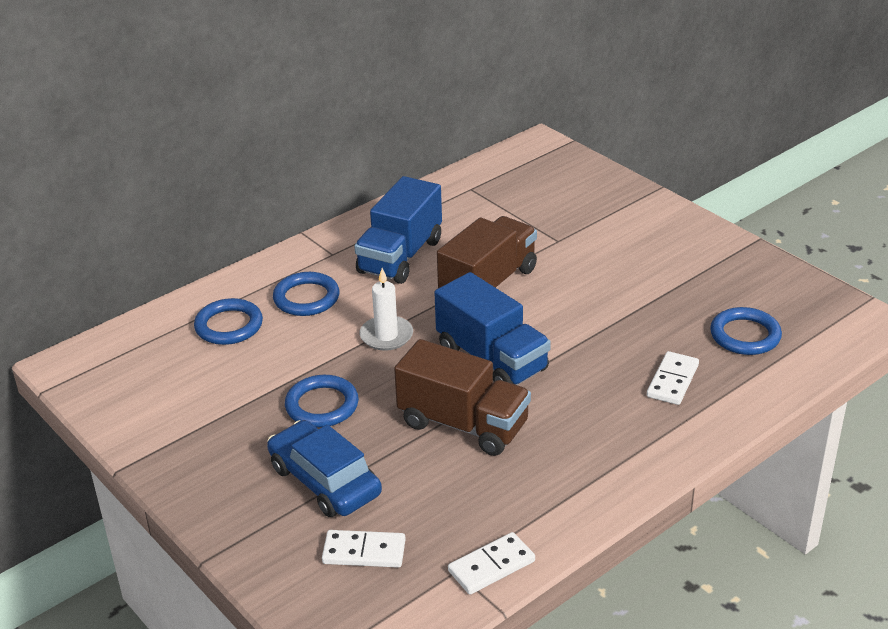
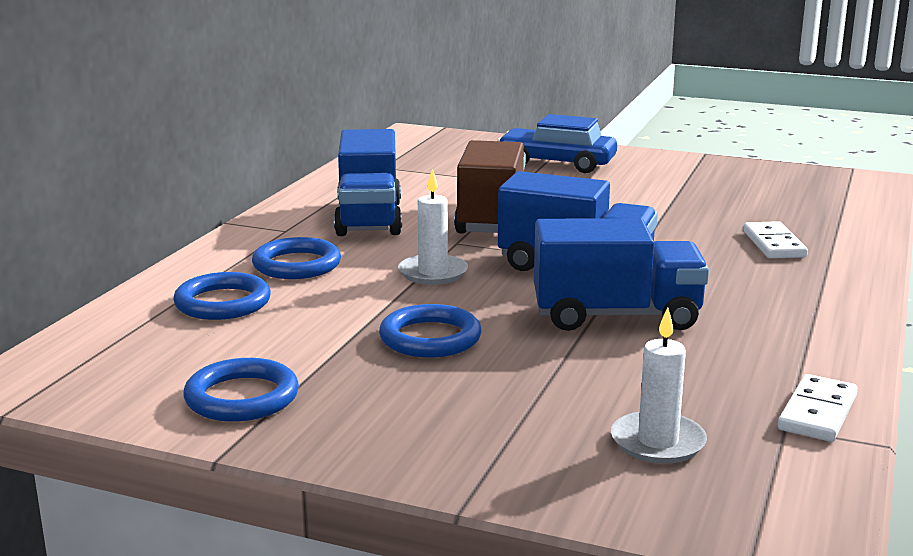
camera: 30 degrees left, 15 degrees down
(325, 481) = (521, 396): blue car -> blue car (557, 163)
(364, 552) = (657, 442): white domino -> white candle
(463, 424) = (616, 316): brown truck -> blue truck
(745, 335) = (789, 206): blue ring -> blue ring (242, 397)

